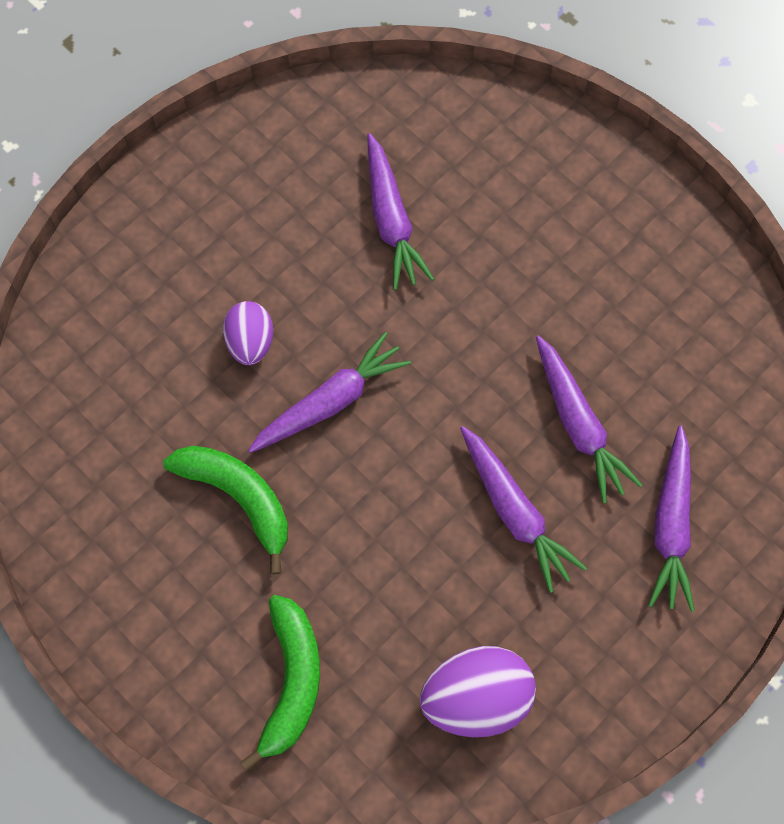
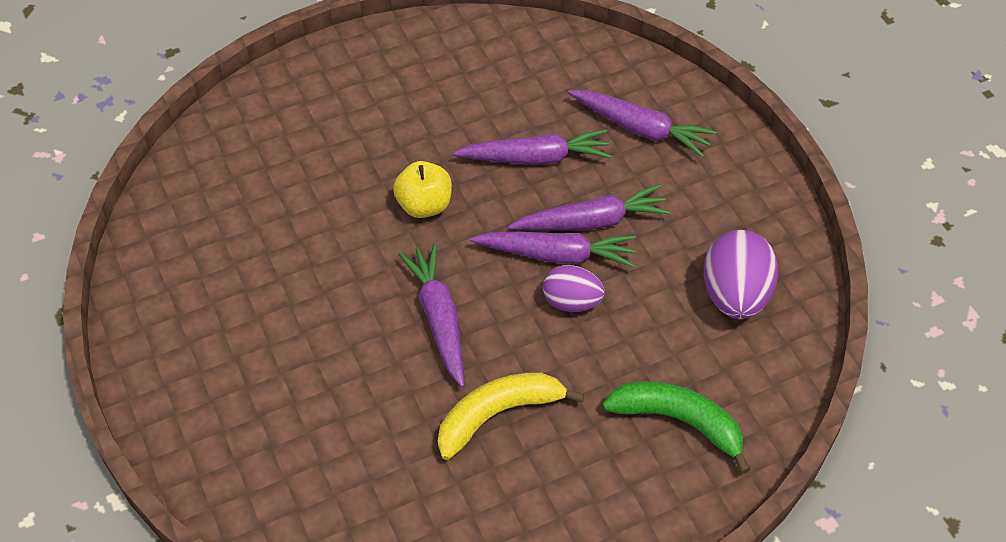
camera: 70 degrees left, 15 degrees down
(238, 497) = (497, 414): green banana -> yellow banana
(250, 342) = (354, 363): purple egg -> purple egg (572, 302)
(391, 220) = (292, 224): purple carrot -> purple carrot (557, 255)
(467, 335) = (424, 205): none -> yellow apple

